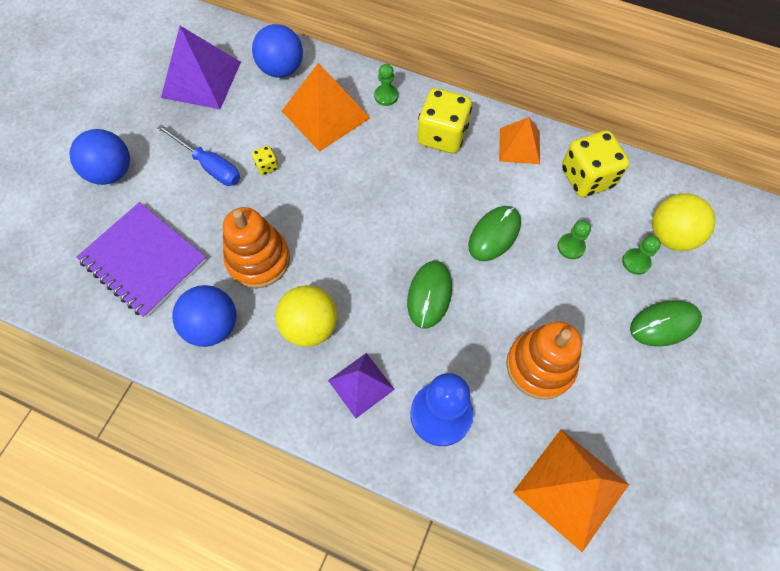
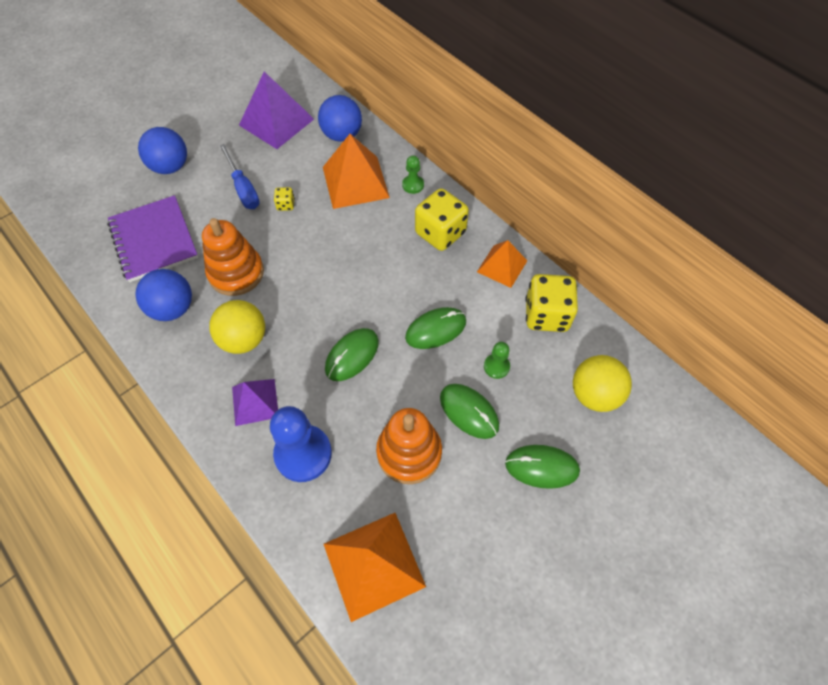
camera: 25 degrees right, 5 degrees down
(571, 301) = (469, 412): none -> green mouse
(636, 262) = (548, 403): green pawn -> none

